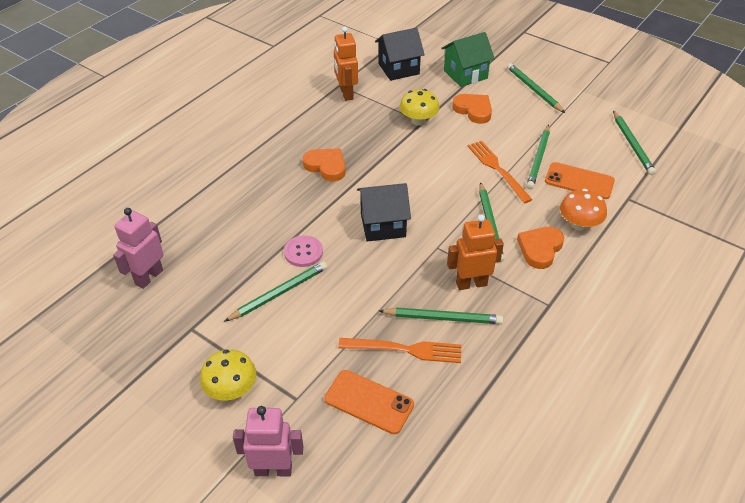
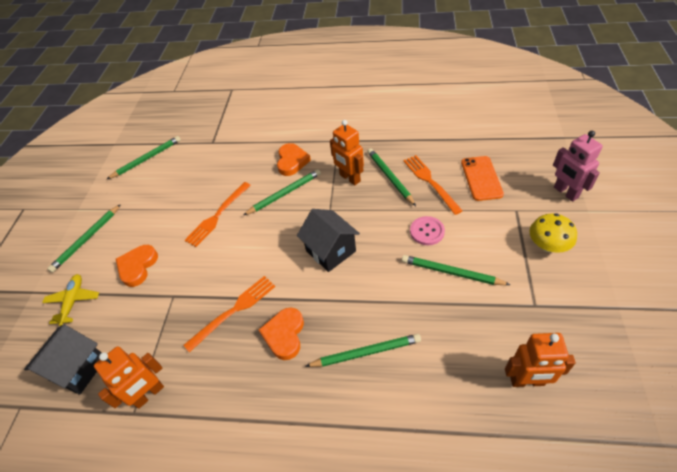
camera: 115 degrees left, 5 degrees up
(148, 277) = (527, 381): pink robot -> orange robot
(303, 252) = (400, 284): pink button -> pink button (427, 231)
(376, 148) = (234, 310): none -> orange fork
(398, 69) = (78, 368): black house -> black house turned 75 degrees clockwise
(418, 121) = (173, 300): yellow mushroom -> none
(465, 74) = (73, 301): green house -> yellow plane
(538, 159) = (191, 198): green pencil -> green pencil (366, 352)
(540, 249) = (292, 161): orange heart -> orange heart turned 90 degrees counterclockwise
(579, 181) = (206, 169): orange phone -> none
(579, 224) = (254, 154): orange mushroom -> none

